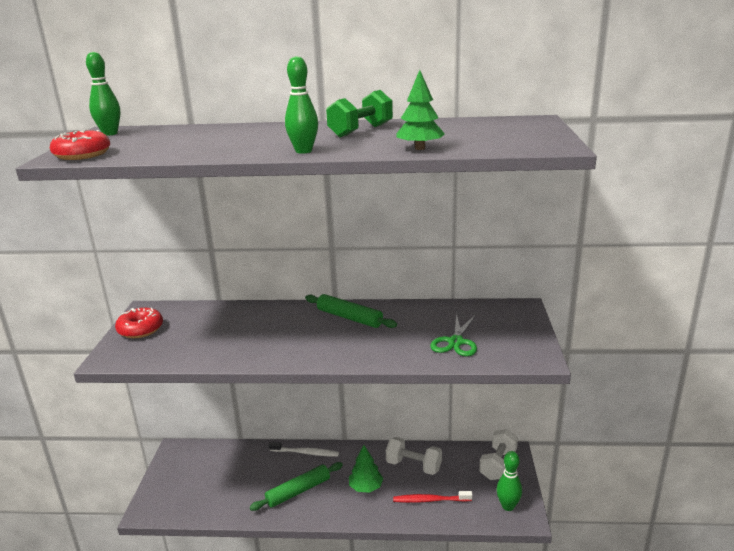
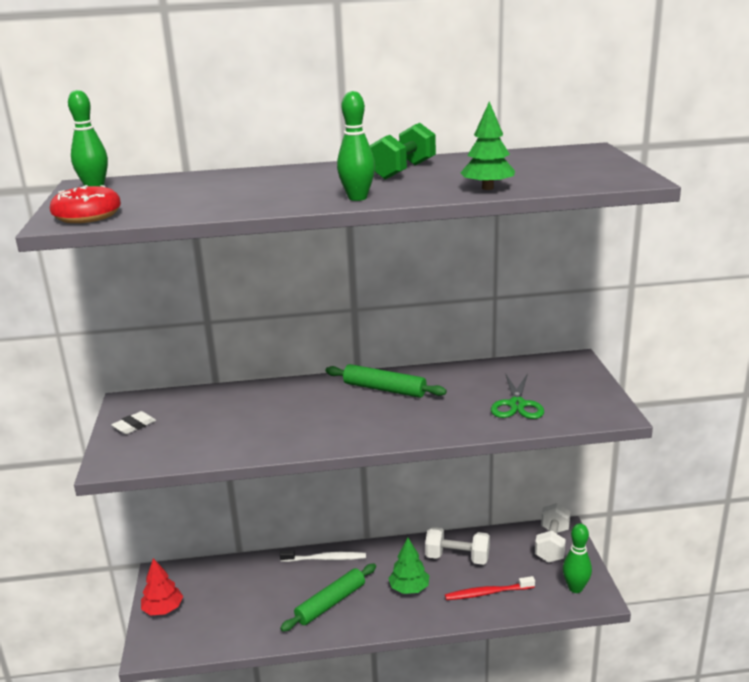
camera: 10 degrees left, 0 degrees up
(140, 329) = (134, 426): red donut -> white eraser
(167, 478) = (163, 609): none -> red tree

